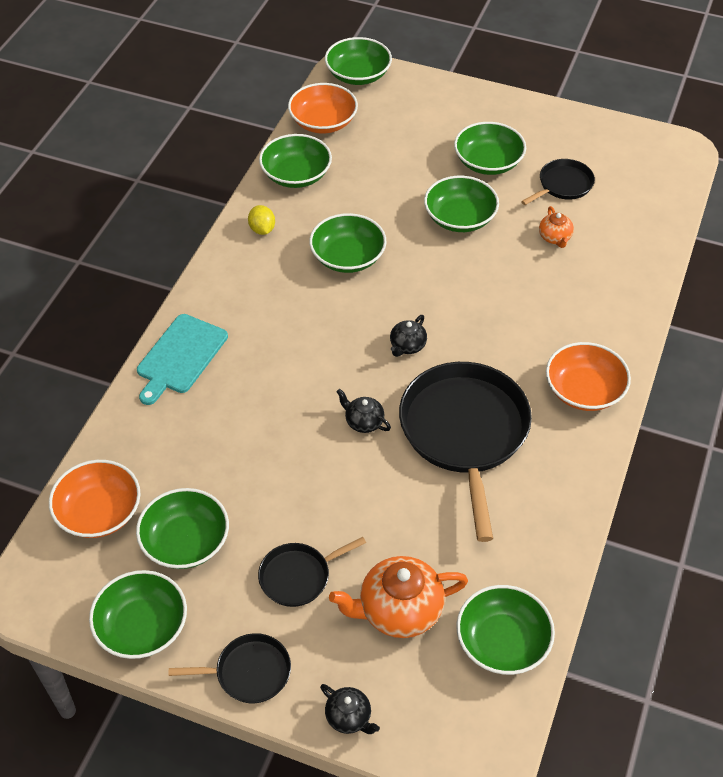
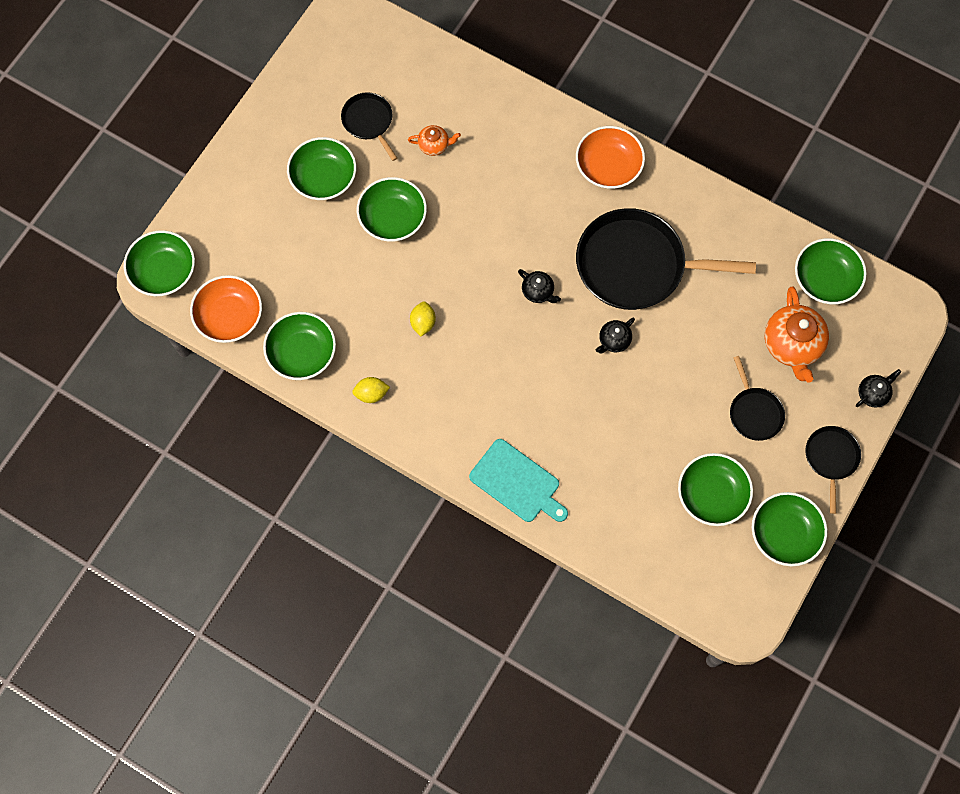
camera: 80 degrees left, 20 degrees up
(99, 512) = (674, 561): orange bowl -> none
(348, 257) = (423, 323): green bowl -> yellow lemon

